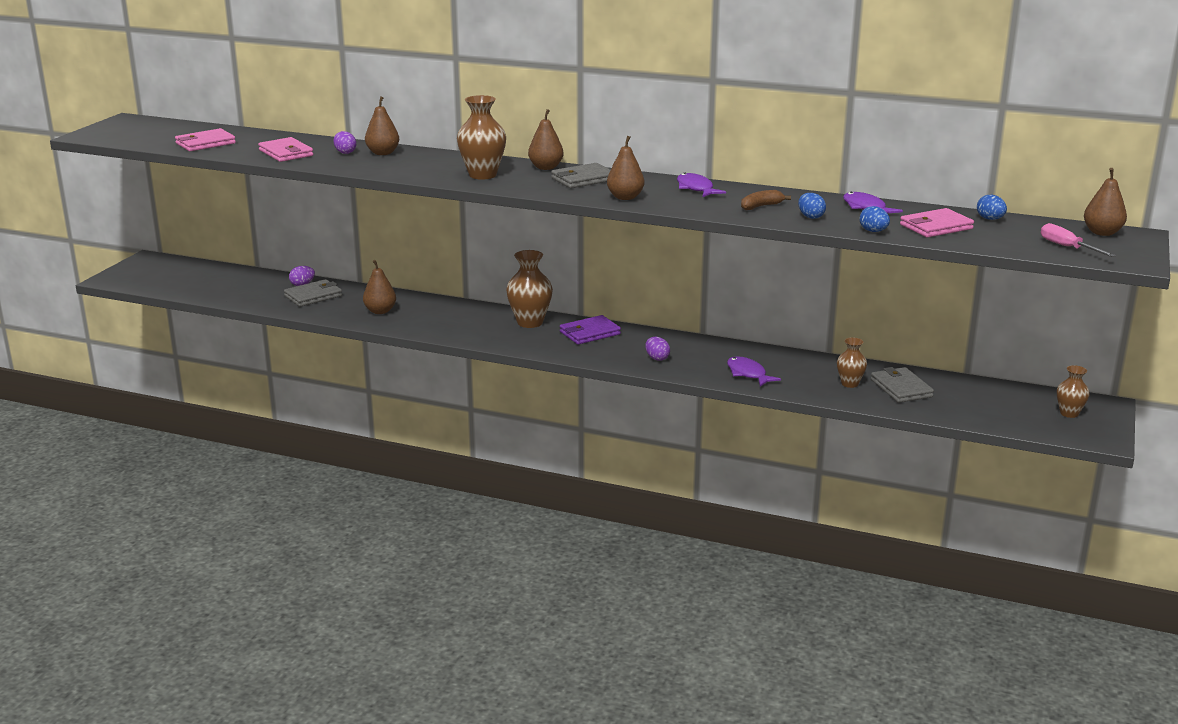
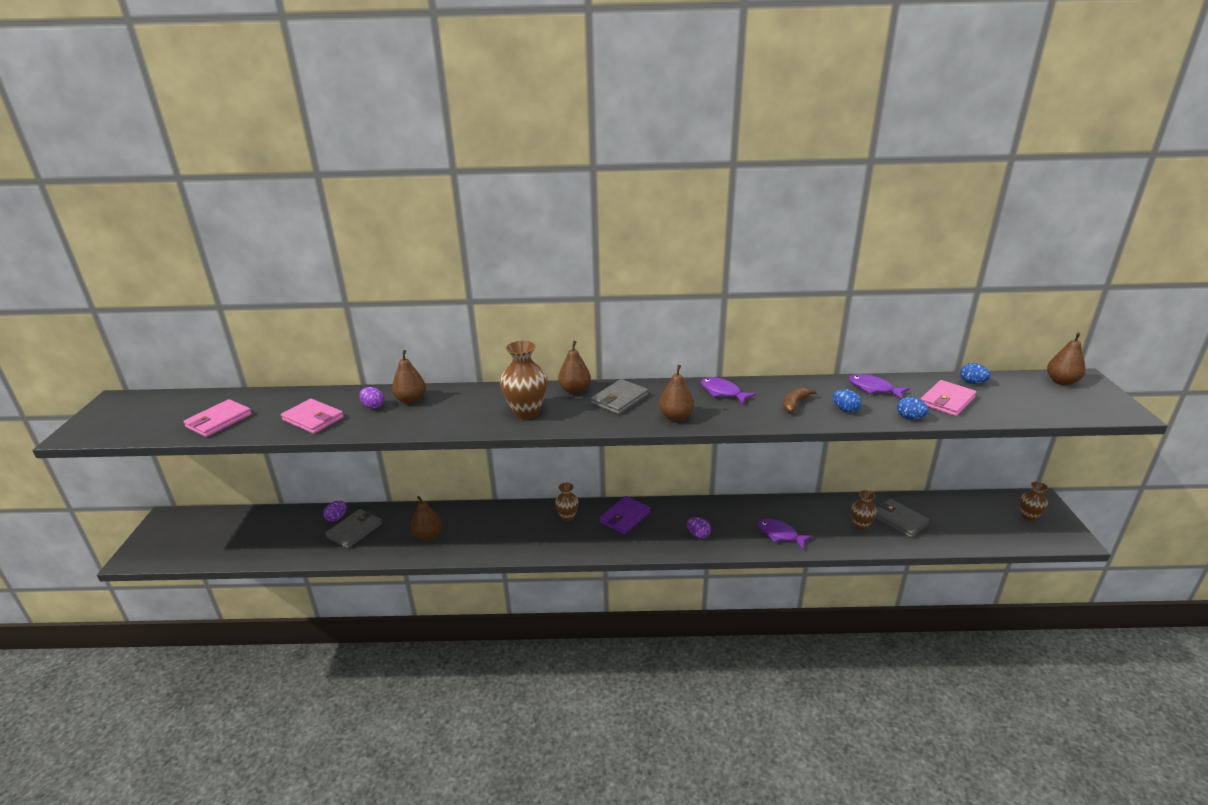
camera: 20 degrees left, 5 degrees up
(530, 322) = (567, 517): brown vase -> brown vase, size x0.59
(1067, 247) = (1061, 405): pink screwdriver -> none

